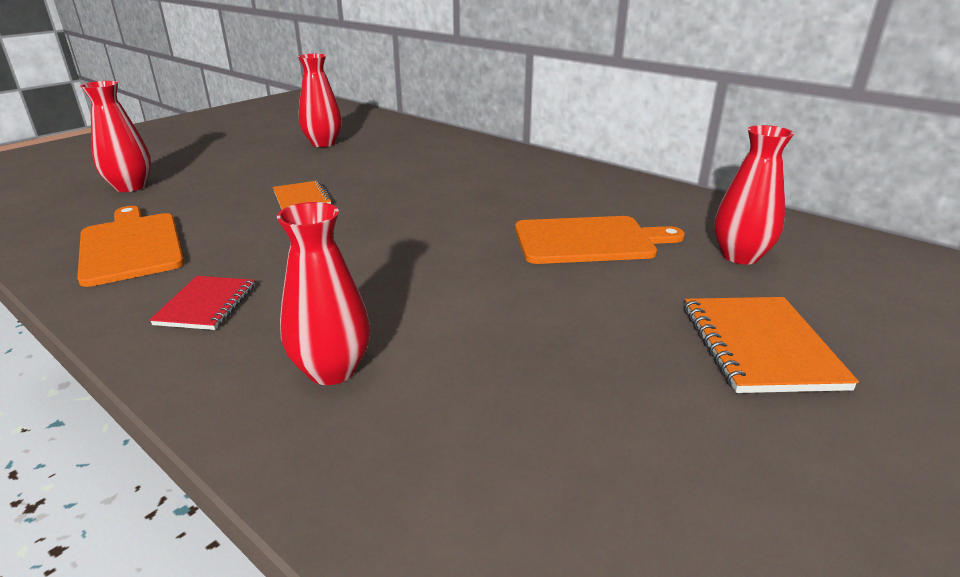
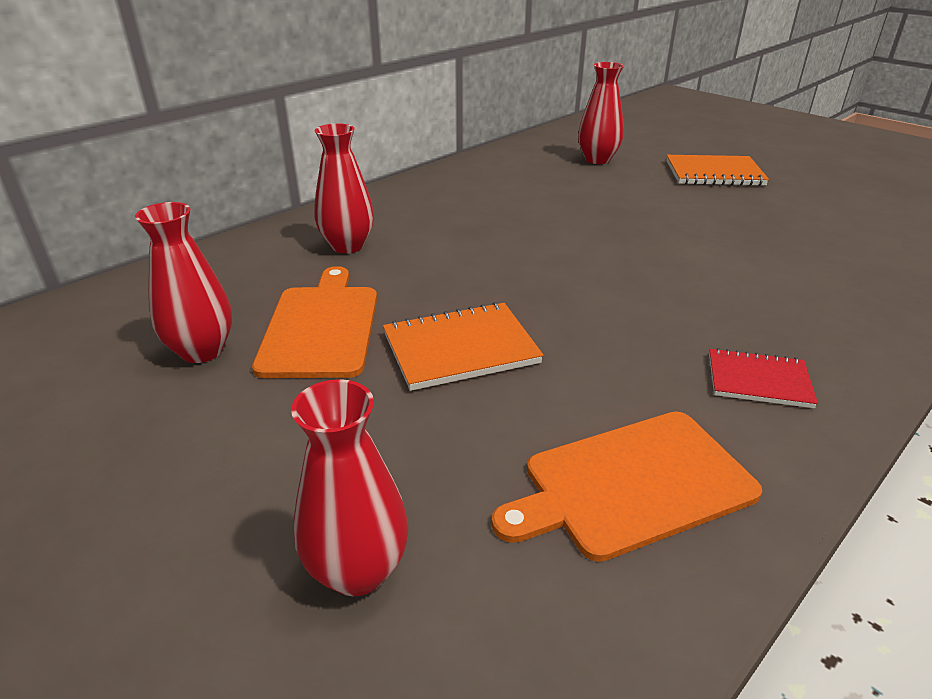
camera: 85 degrees left, 5 degrees up
(302, 198) = (460, 349): orange notebook -> orange notebook, size x1.54
(332, 370) = (821, 302): red vase -> red vase (347, 246)
(589, 240) = (577, 199): orange cutting board -> orange cutting board (321, 327)

